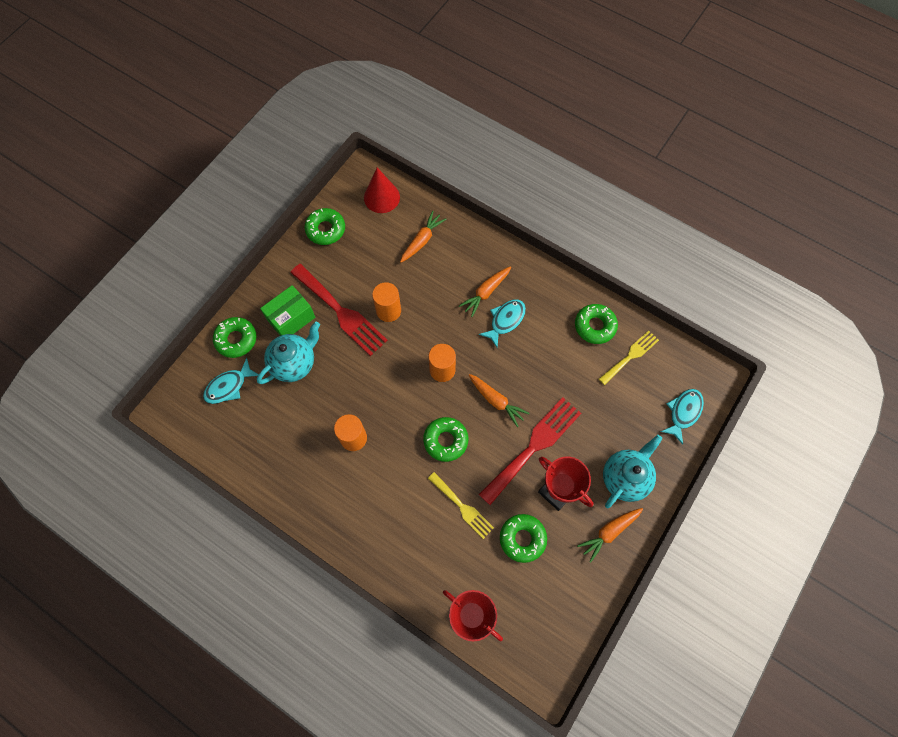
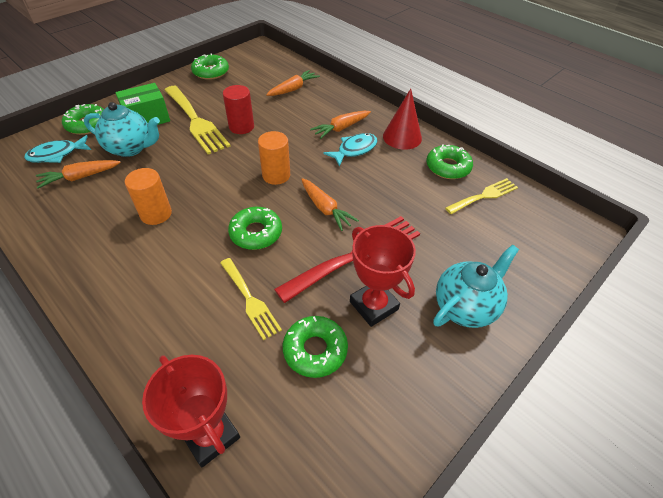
camera: 10 degrees right, 20 degrees down
(294, 363) = (131, 148): turquoise teapot -> turquoise teapot turned 45 degrees clockwise
(341, 312) = (196, 121): red fork -> yellow fork
(381, 197) = (268, 61): red cone -> red cone (402, 137)
(388, 310) = (241, 127): orange cylinder -> red cylinder
(609, 532) = (435, 365): orange carrot -> orange carrot (80, 177)
(683, 413) = (545, 254): turquoise fish -> none

